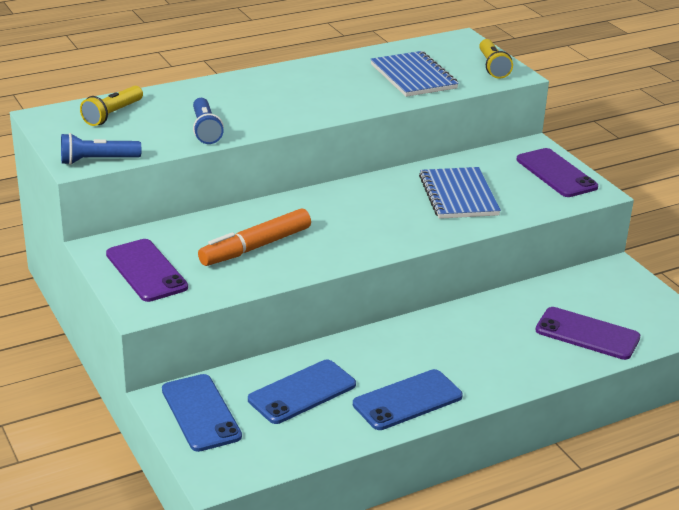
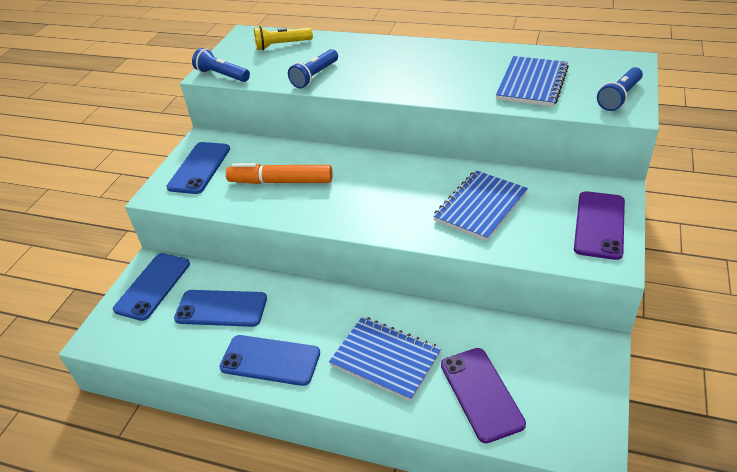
camera: 50 degrees right, 10 degrees up
(146, 271) = (199, 168): purple phone -> blue phone
(492, 67) = (619, 97): yellow flashlight -> blue flashlight
(494, 351) = (385, 359): none -> blue notebook

